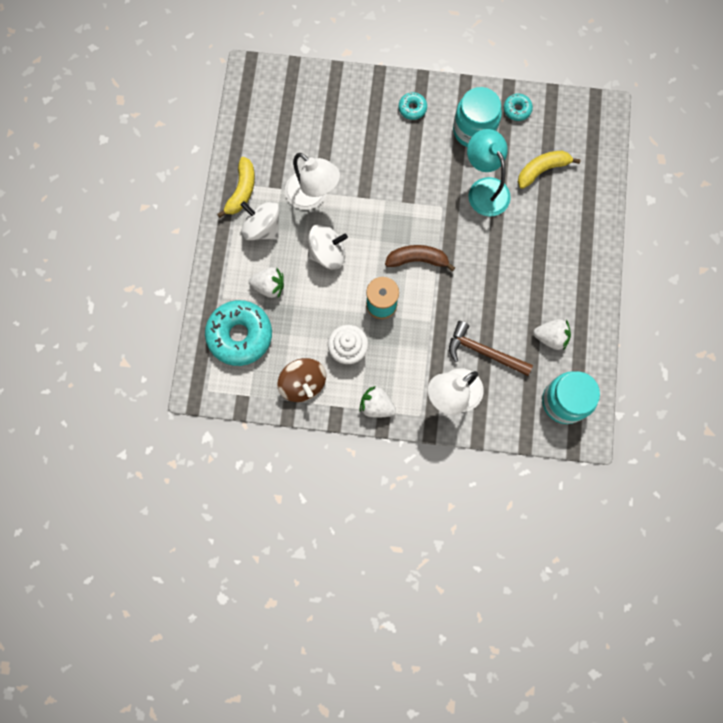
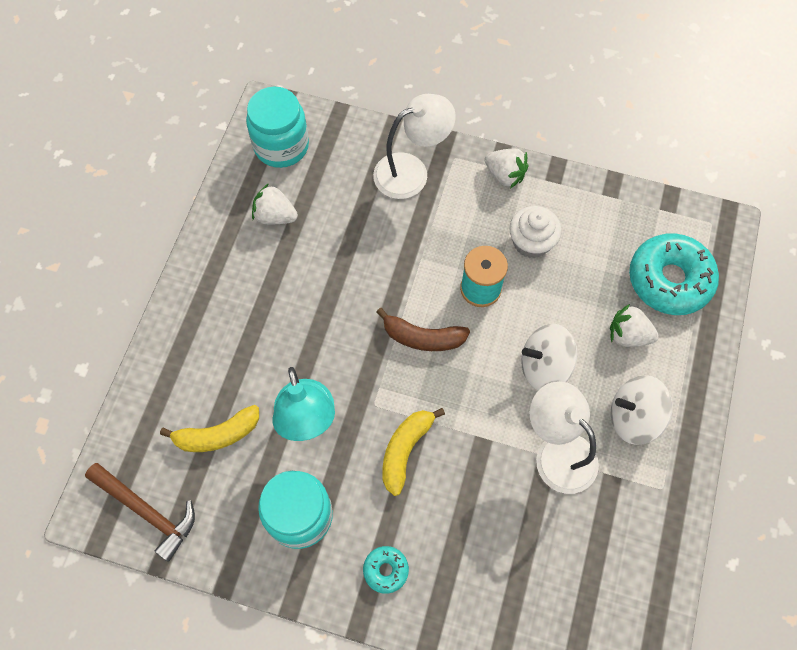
camera: 170 degrees left, 10 degrees down
(241, 191) = (662, 478): yellow banana -> yellow banana (405, 450)
(262, 228) = (633, 417): white spinning top -> white spinning top turned 135 degrees clockwise
(303, 384) = (592, 212): brown spinning top -> none
(483, 351) = (362, 213): brown hammer -> brown hammer (147, 511)
(517, 109) = (225, 539): turquoise donut -> none

